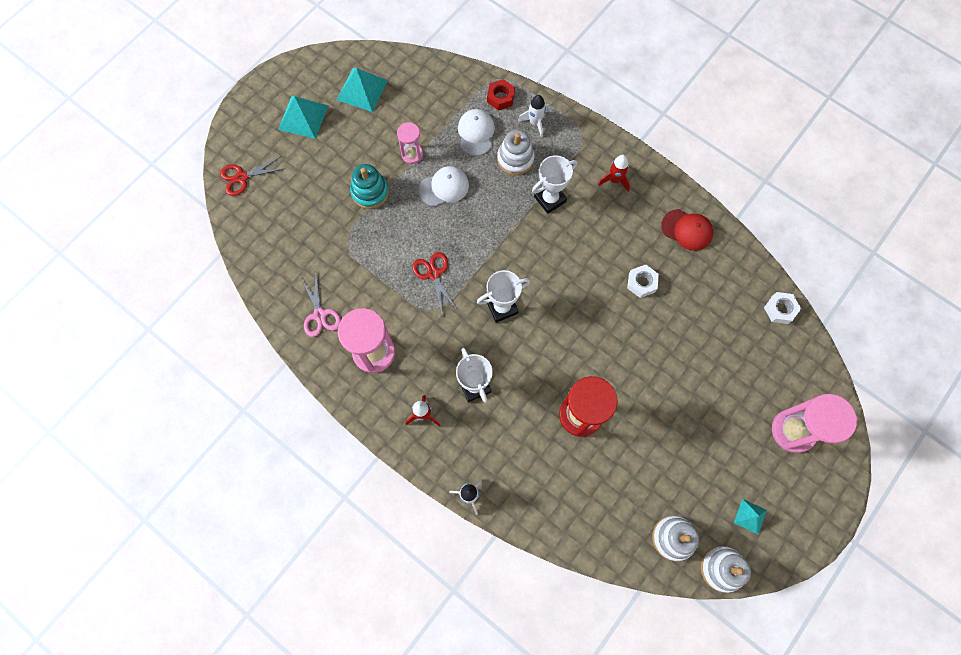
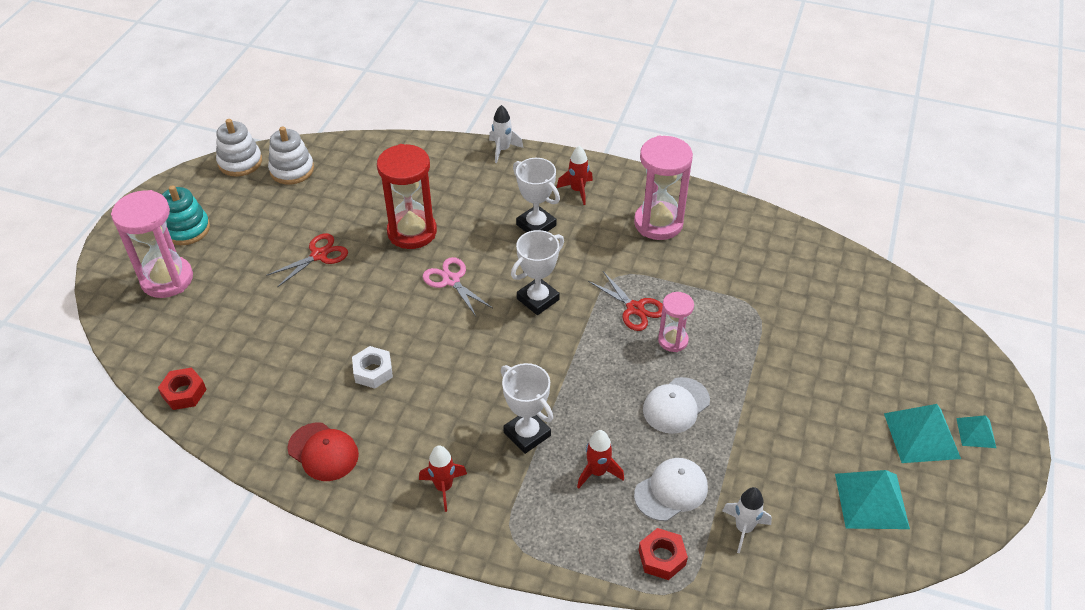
camera: 160 degrees right, 25 degrees down
(242, 177) = (934, 340): red scissors -> red scissors (319, 255)
(320, 315) = (737, 238): pink scissors -> pink scissors (451, 280)
(370, 192) = (767, 371): turquoise stacking toy -> turquoise stacking toy (186, 229)
(412, 154) = (743, 433): pink hourglass -> pink hourglass (673, 340)
(476, 133) = (671, 491): white cap -> white cap turned 105 degrees counterclockwise
(515, 159) = (597, 472): white stacking toy -> red rocket
(535, 123) = (591, 534): white rocket -> white rocket (743, 528)
(550, 199) = (527, 434): white trophy -> white trophy turned 75 degrees counterclockwise
(687, 230) = (323, 452): red cap -> red cap turned 150 degrees counterclockwise
(750, 516) = (213, 203): turquoise pyramid -> turquoise pyramid (976, 433)
(780, 309) = (184, 393): white nut -> red nut

